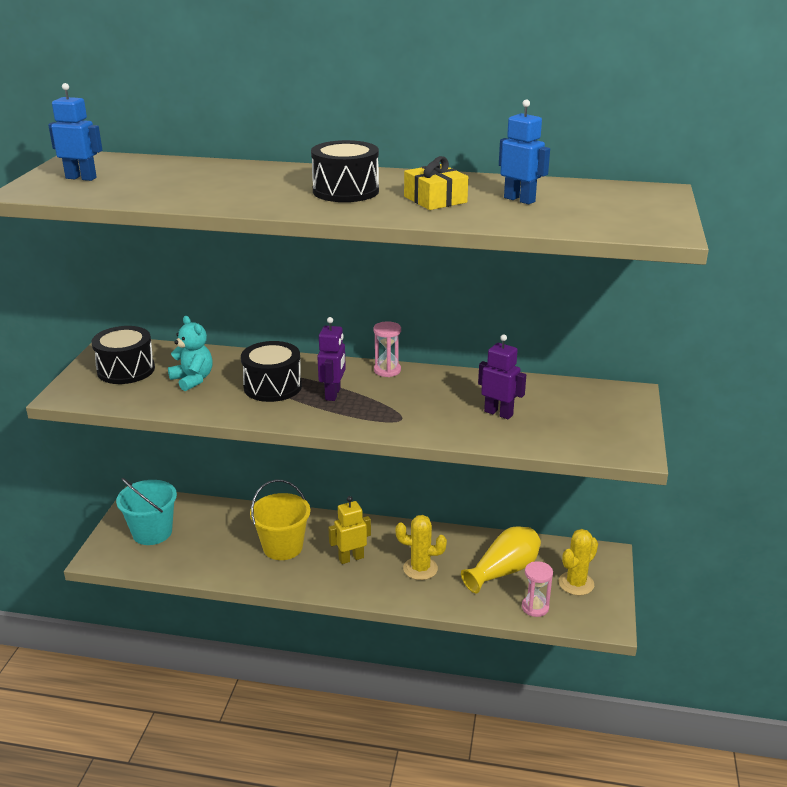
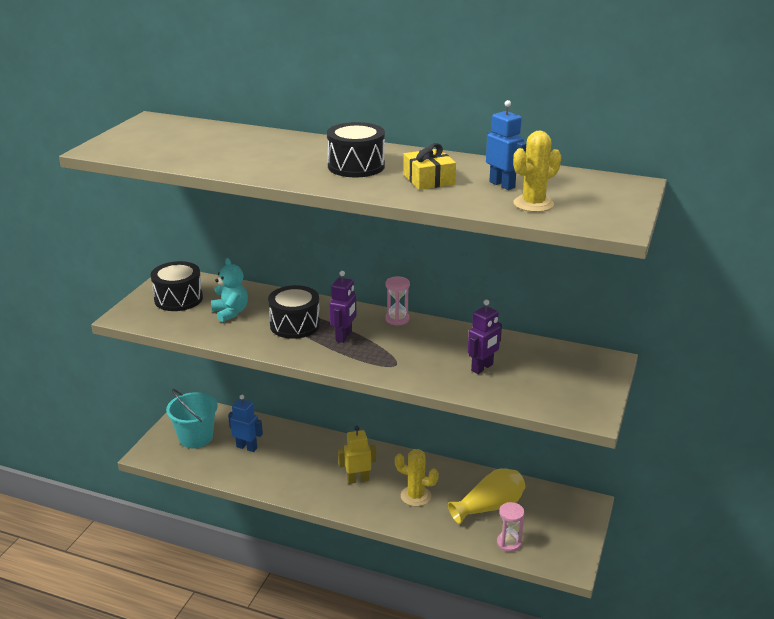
camera: 10 degrees right, 0 degrees up
(81, 178) = (145, 139): blue robot -> blue robot (247, 447)
(283, 547) = (301, 463): yellow bucket -> none
(498, 413) = (482, 368): purple robot -> purple robot turned 90 degrees clockwise
(576, 583) = (552, 526): yellow cactus -> yellow cactus (533, 204)

